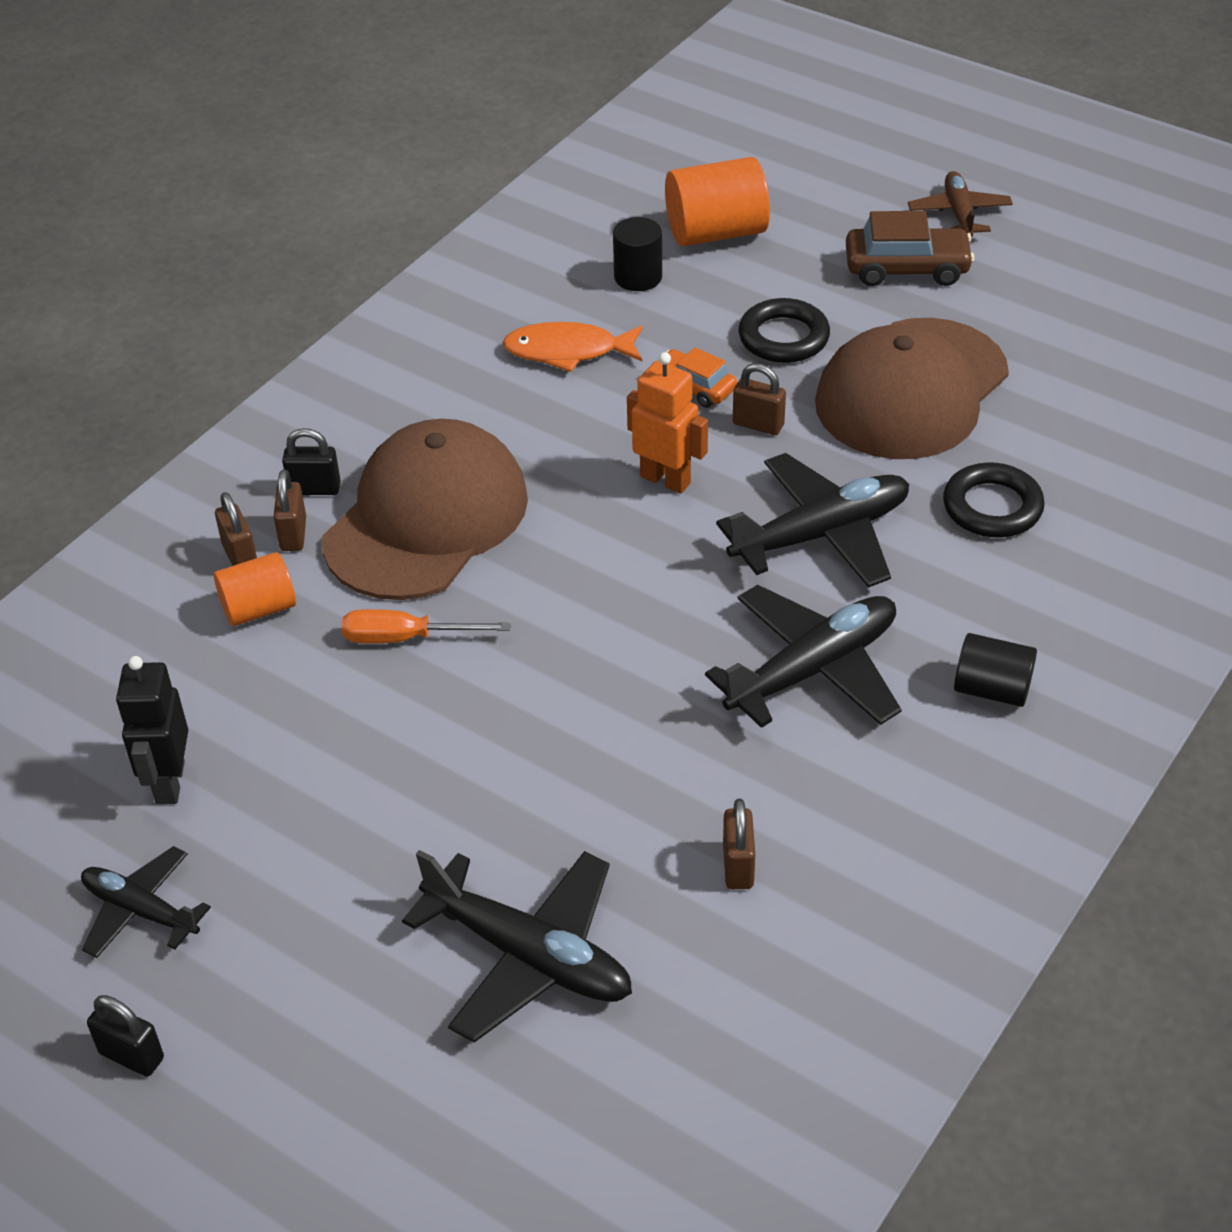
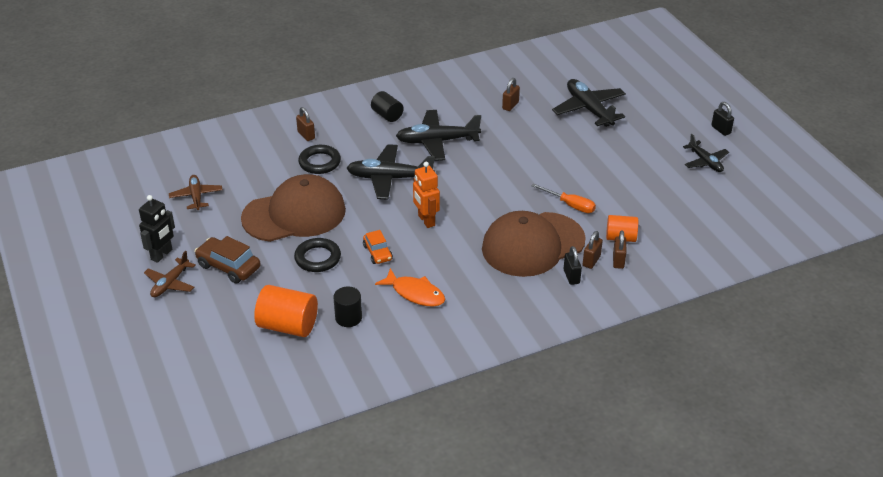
camera: 150 degrees left, 5 degrees down
(169, 782) = (681, 193): black robot -> black robot (162, 254)
(314, 489) = (571, 277): black padlock -> black padlock turned 45 degrees clockwise
(758, 424) = (368, 226): brown padlock -> brown padlock (306, 135)
(1116, 346) = (196, 196): none -> brown plane

